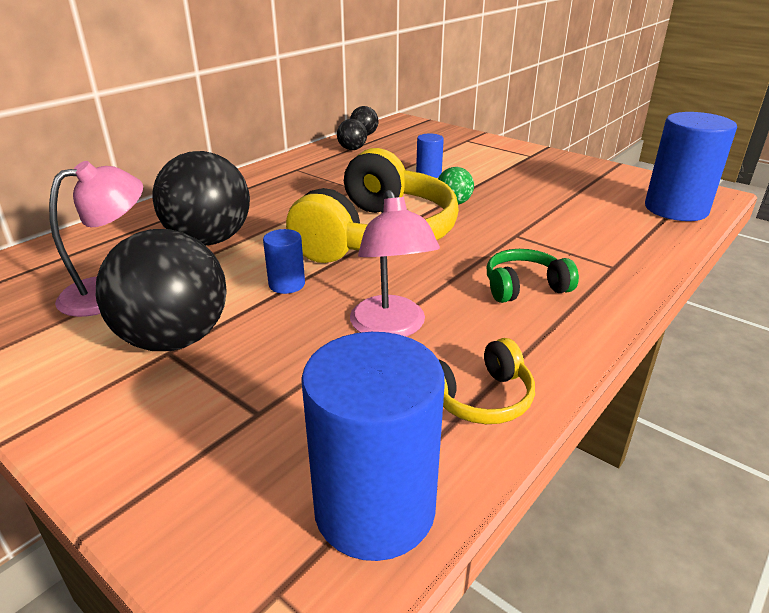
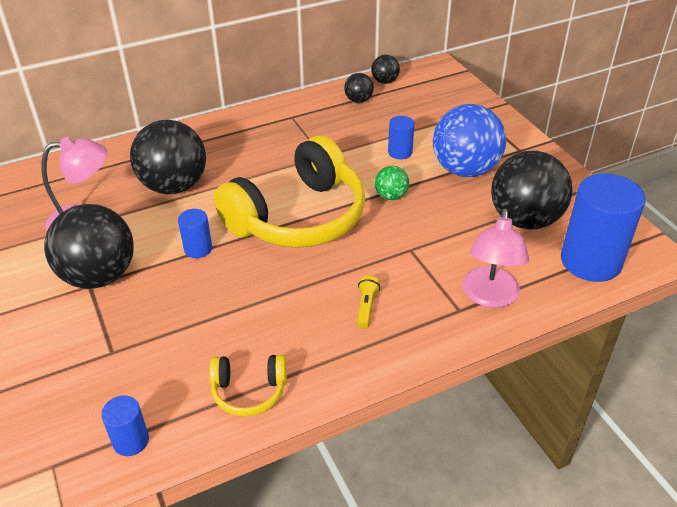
camera: 25 degrees right, 10 degrees up
(374, 509) = (131, 441): blue cylinder -> blue cylinder, size x0.48
(391, 328) = (239, 313): pink lamp -> pink lamp (489, 297)
(500, 174) = (465, 170): none -> blue ball
(524, 287) = (366, 307): green headphones -> yellow flashlight
(589, 195) = (525, 220): none -> black ball

